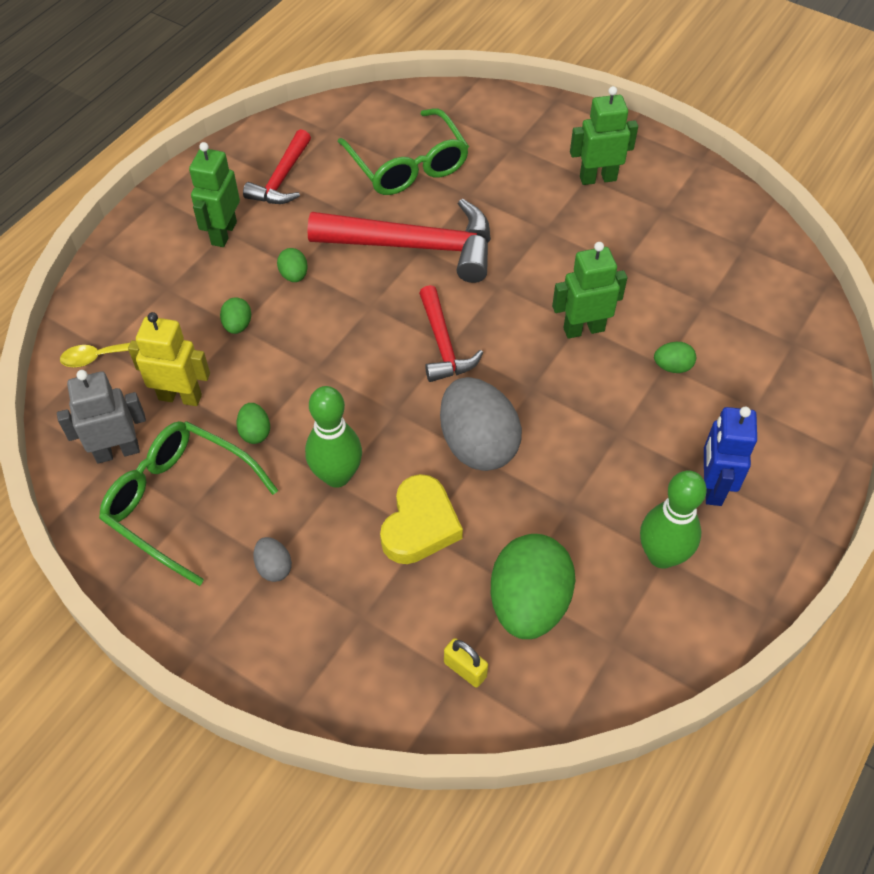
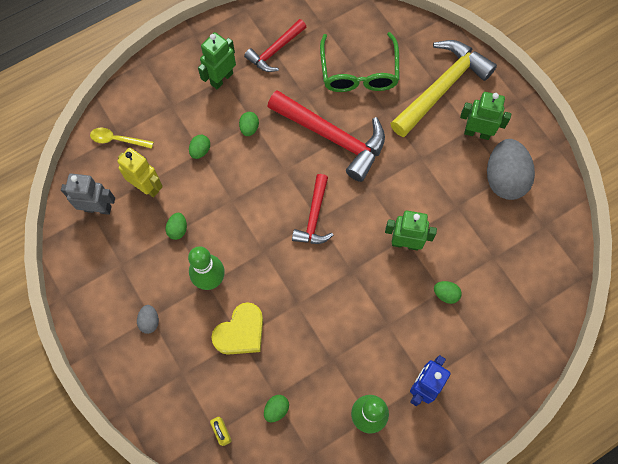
camera: 25 degrees right, 15 degrees up
(179, 502) = (117, 256): green glasses -> none
(478, 444) = (300, 295): grey egg -> grey egg (504, 178)
(524, 146) = (442, 87): none -> yellow hammer
(528, 603) = (276, 409): green egg -> green egg, size x0.44

